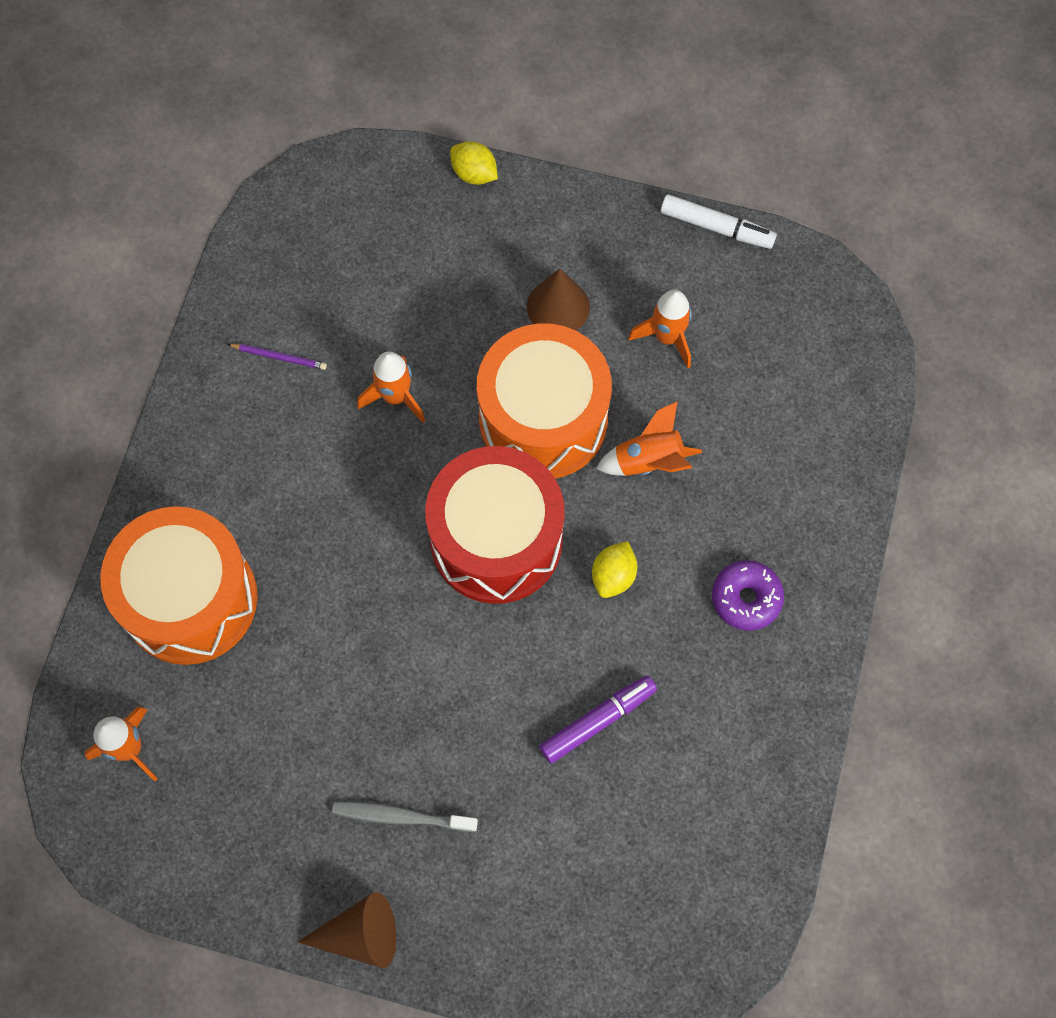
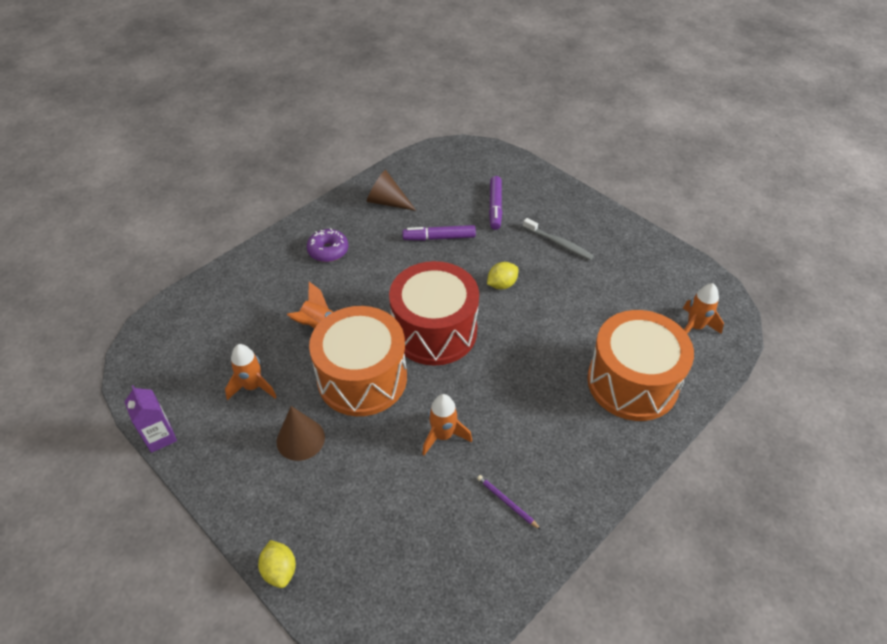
camera: 150 degrees left, 20 degrees down
(360, 935) = (601, 214): brown cone -> brown cone (387, 202)
(548, 847) = (495, 207): none -> purple marker
(613, 576) = (385, 287): yellow lemon -> yellow lemon (502, 284)
(716, 227) = (160, 437): white marker -> purple carton

